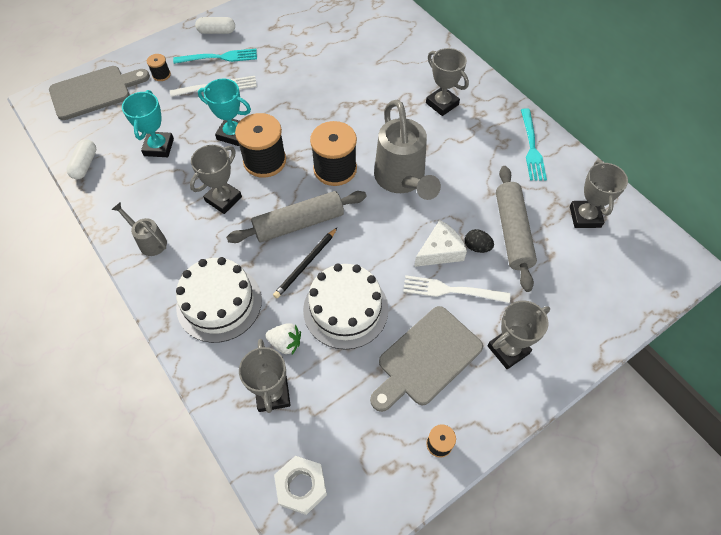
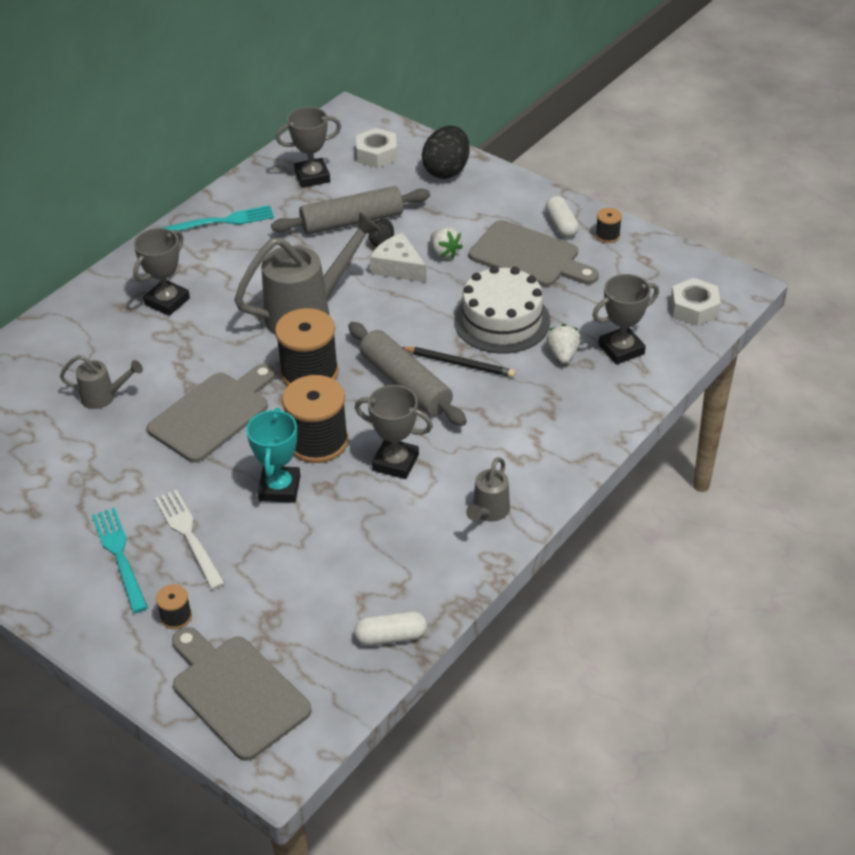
camera: 105 degrees left, 15 degrees down
(159, 147) = (329, 562): turquoise trophy -> none
(216, 31) = (55, 580): white capsule -> white capsule (561, 225)
(219, 303) = (542, 420): white cake -> none
(316, 112) = (213, 414): none -> grey cutting board
(355, 64) = (104, 397): none -> grey watering can
(450, 290) = (444, 253): white fork -> white strawberry
(508, 349) = (493, 208): grey trophy -> none
(578, 325) = (446, 170): none -> black egg
(614, 273) = (377, 154): none -> white nut

